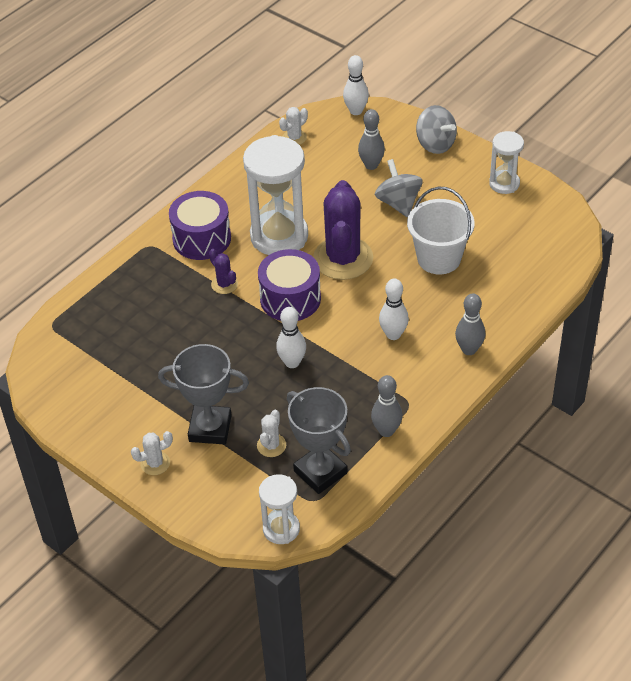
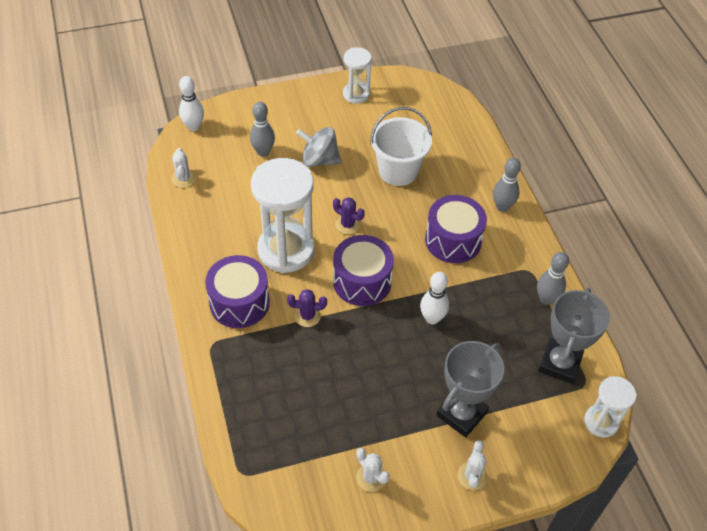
camera: 60 degrees left, 5 degrees up
(271, 445) = (510, 381): white cactus -> white cactus (371, 477)
(320, 472) = (559, 363): grey trophy -> grey trophy turned 60 degrees counterclockwise
(343, 258) = (348, 225): purple cactus -> purple cactus, size x0.44
(393, 334) = (453, 240): white bowling pin -> purple drum
(435, 144) = (278, 105): grey spinning top -> none

